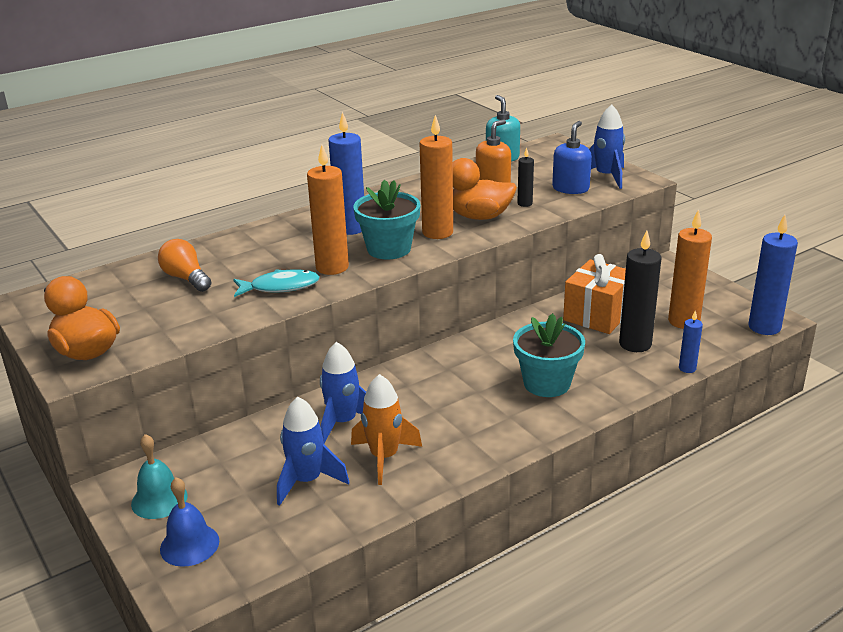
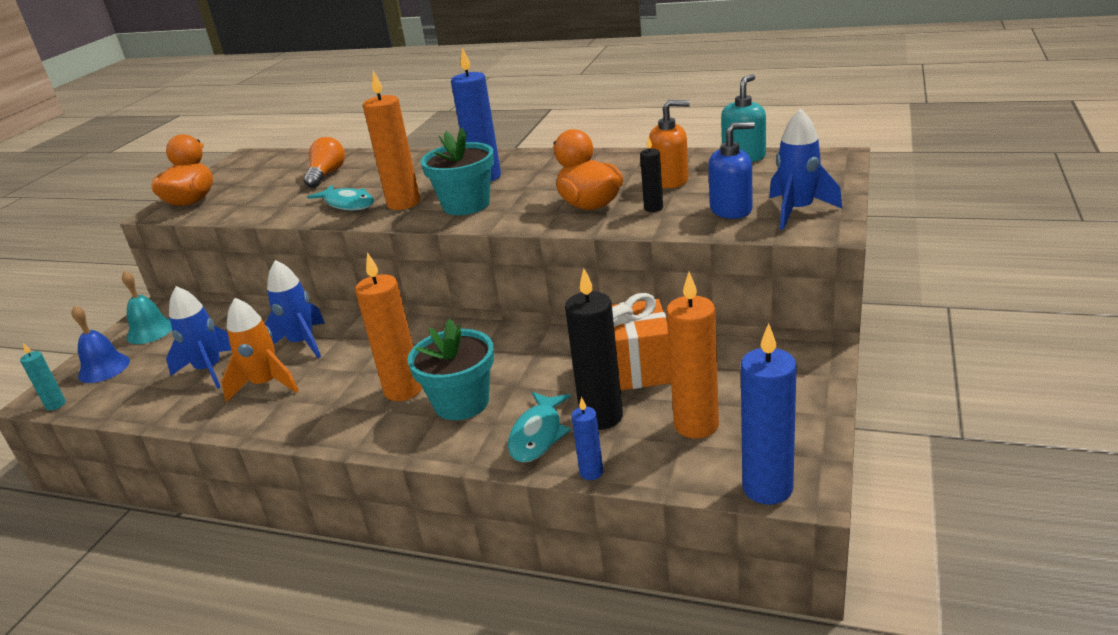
camera: 55 degrees right, 0 degrees up
(216, 591) = (56, 405): none -> turquoise candle
(437, 232) = (527, 206): orange candle -> orange candle (403, 390)
(625, 370) = (538, 435): none -> turquoise fish

